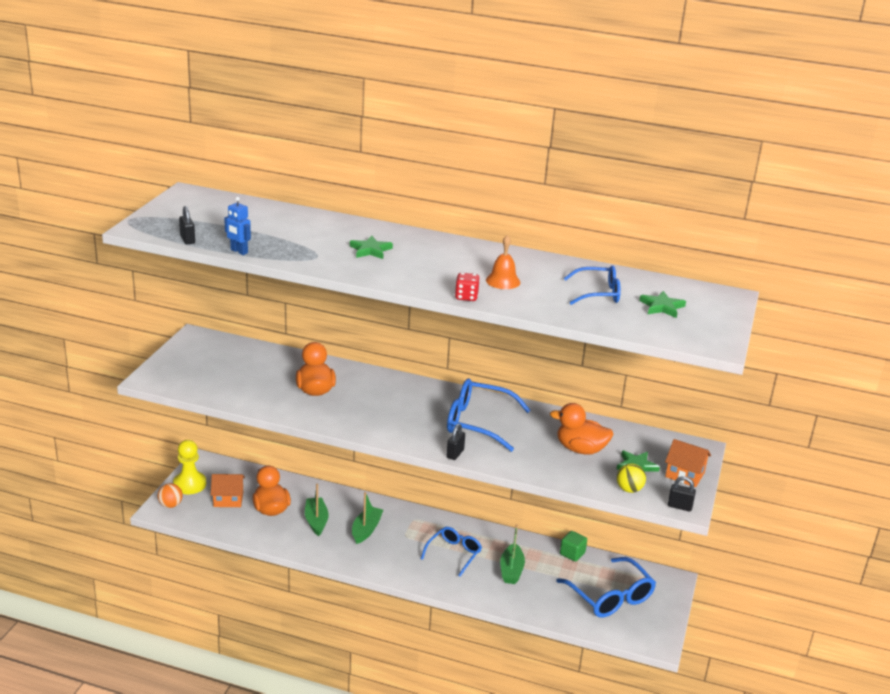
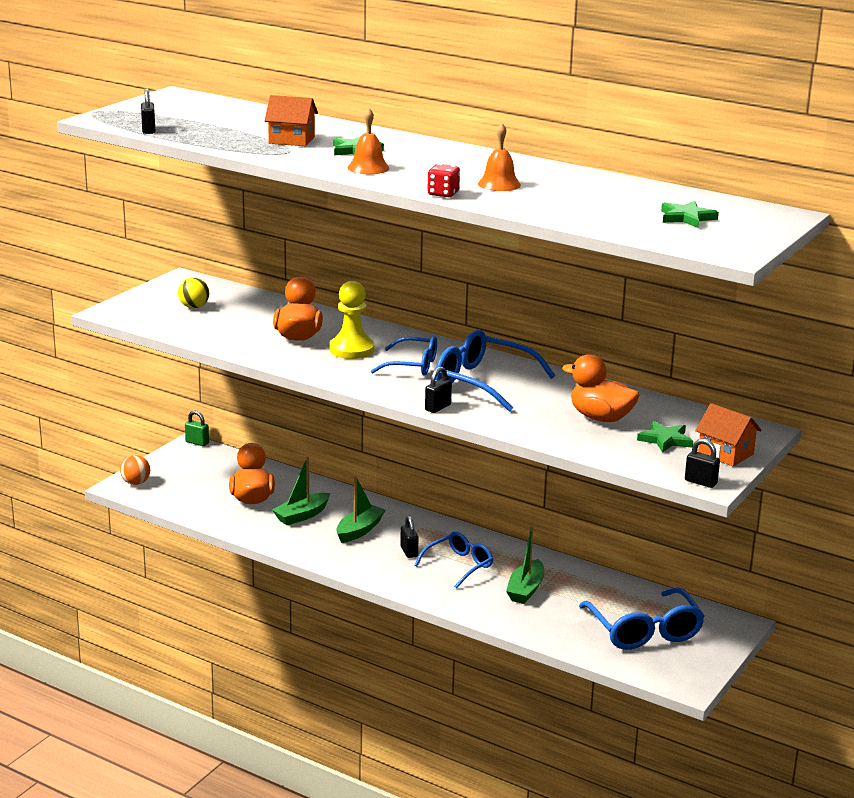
camera: 15 degrees right, 5 degrees down
(189, 484) = (166, 466): yellow pawn -> yellow pawn (351, 349)
(207, 458) = (197, 442): none -> green padlock
(228, 499) = (205, 484): orange house -> orange house (291, 140)
(239, 251) = (200, 142): blue robot -> none
(316, 521) = (302, 515): green boat -> green boat turned 135 degrees counterclockwise
(391, 270) = (368, 168): none -> orange bell
(411, 545) = (409, 552): none -> black padlock
(572, 553) = (613, 582): green cube -> none
(598, 293) = (612, 201): blue glasses -> blue glasses (413, 365)
(629, 489) = (642, 460): yellow ball -> yellow ball (194, 307)

